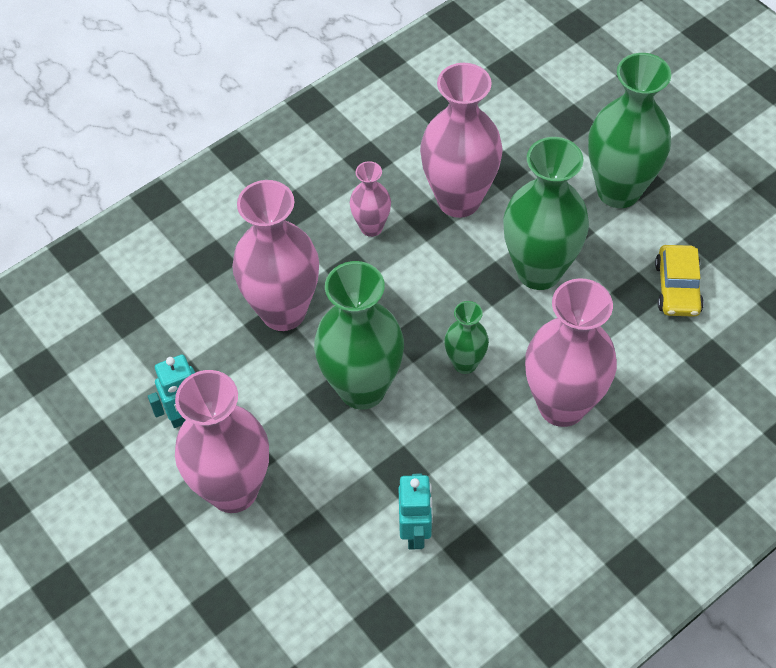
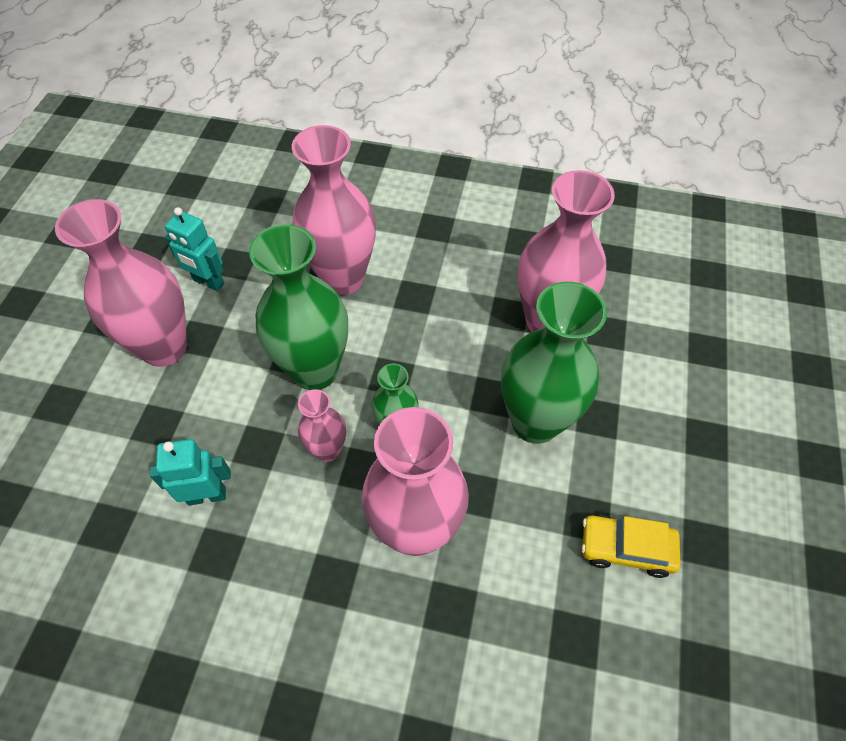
camera: 50 degrees right, 0 degrees up
(371, 227) = (466, 282): pink vase -> pink vase (328, 450)
(415, 532) = (207, 495): turquoise robot -> turquoise robot turned 150 degrees counterclockwise
(618, 191) = (677, 430): green vase -> none
(677, 288) = (626, 548): yellow car -> yellow car turned 45 degrees clockwise

